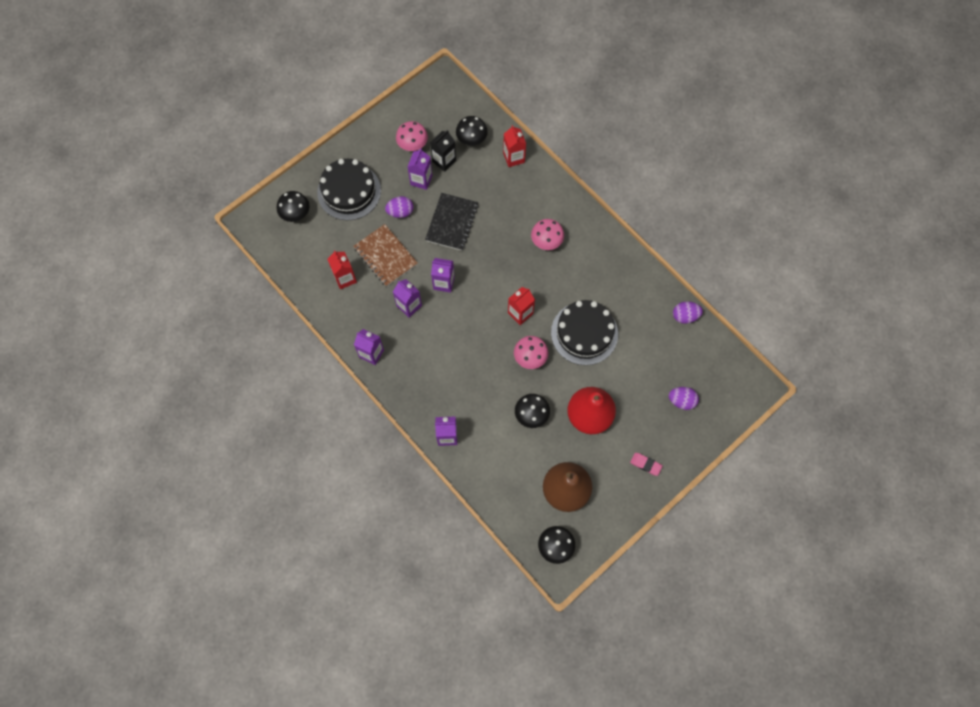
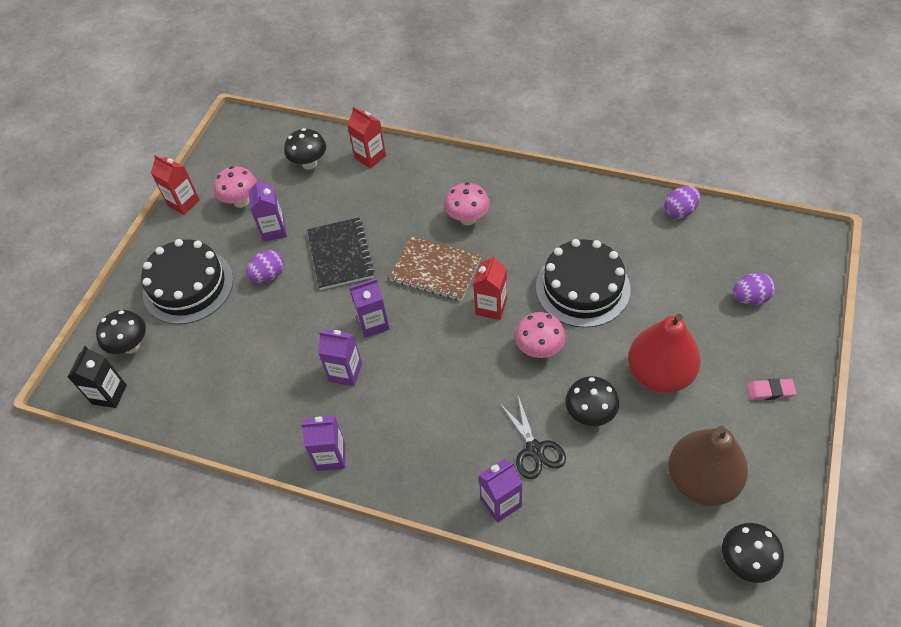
camera: 25 degrees left, 15 degrees down
(345, 278) = (240, 385): red carton -> red carton (184, 203)
(385, 256) = (279, 332): brown notebook -> brown notebook (435, 270)
(444, 161) = (289, 198): black carton -> black carton (109, 394)
(486, 417) = (534, 449): none -> black scissors

